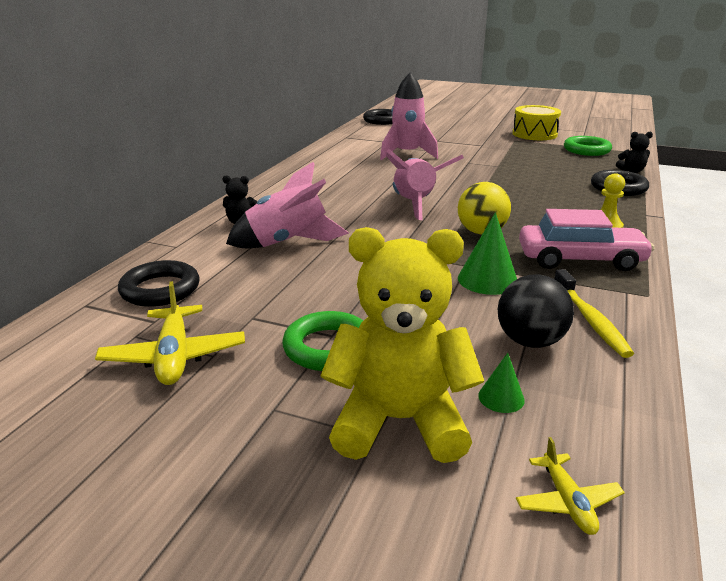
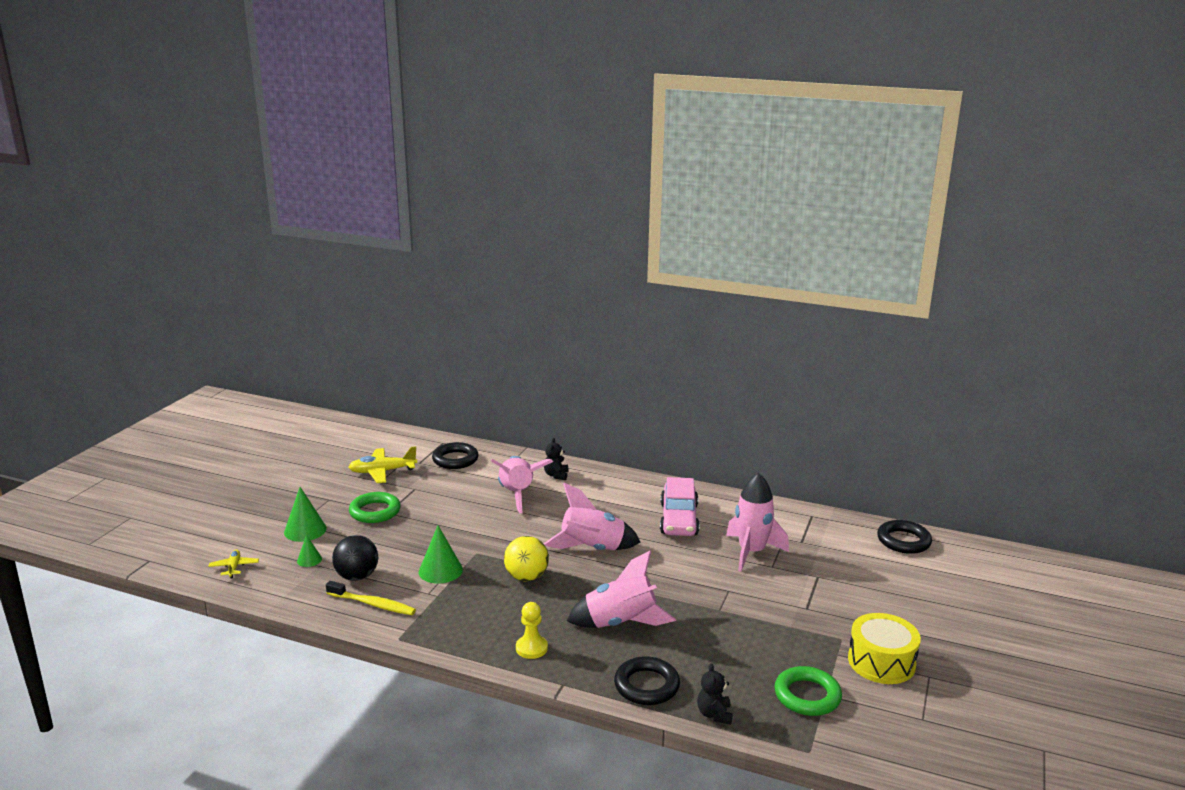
camera: 90 degrees right, 5 degrees down
(399, 421) = (305, 530): yellow teddy bear -> green cone
(538, 195) = (620, 623): none -> pink rocket
(567, 502) = (234, 567): yellow plane -> yellow plane turned 90 degrees clockwise
(580, 259) = (465, 619): pink car -> pink car (679, 519)
(590, 320) = (373, 604): yellow toothbrush -> yellow toothbrush turned 150 degrees counterclockwise

